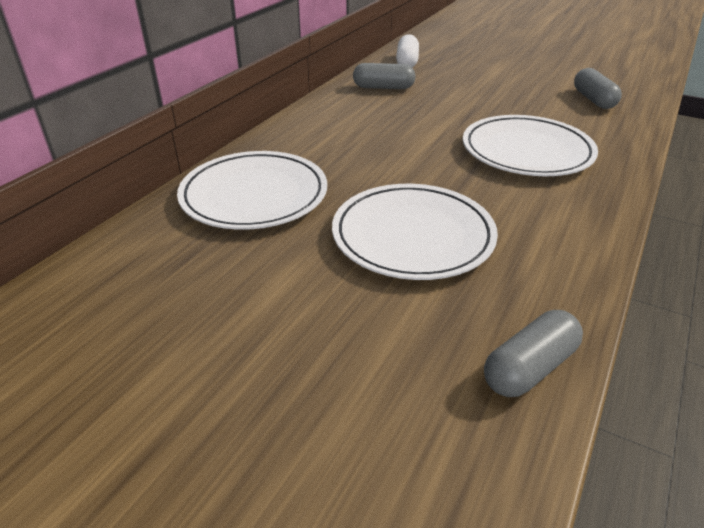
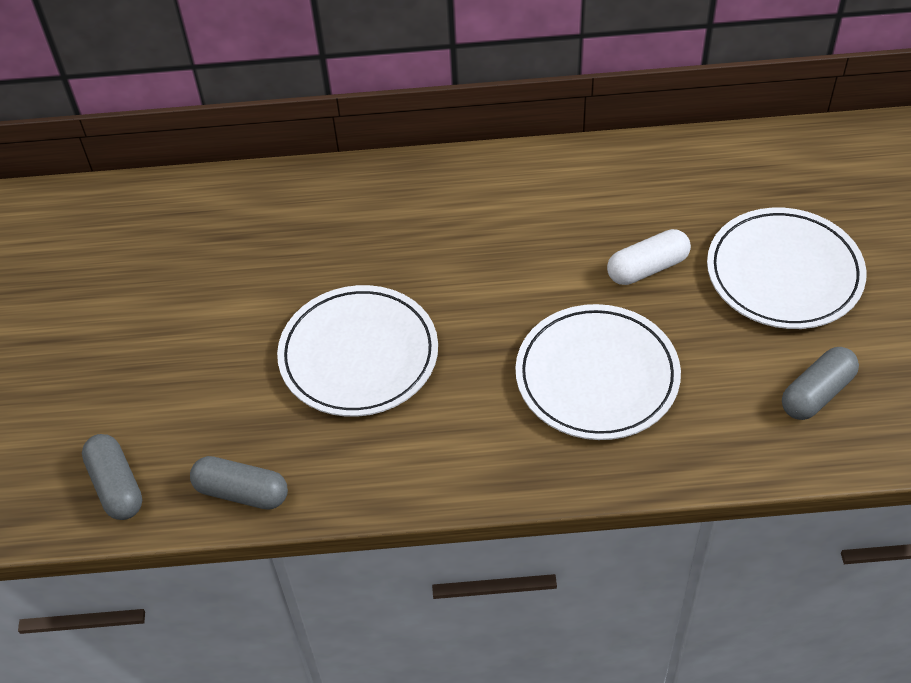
camera: 60 degrees right, 15 degrees up
(254, 195) = (341, 220): white plate -> white plate (784, 273)
(383, 87) = (657, 184): grey capsule -> grey capsule (116, 486)
(407, 62) = (764, 164): white capsule -> white capsule (647, 268)

